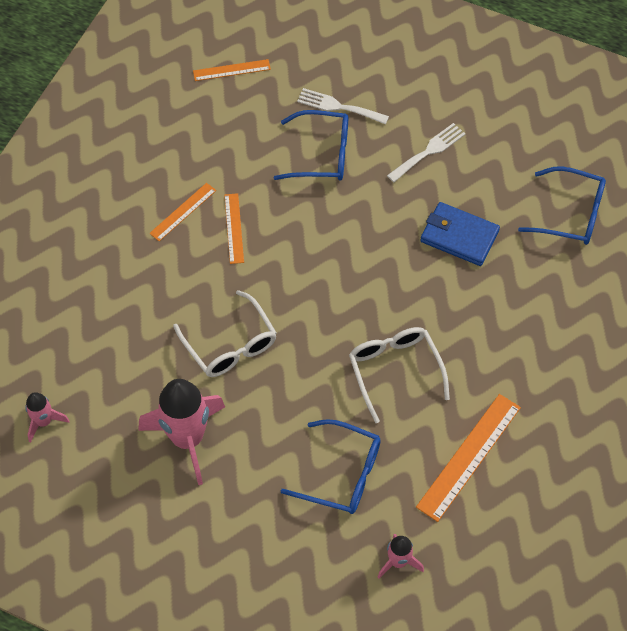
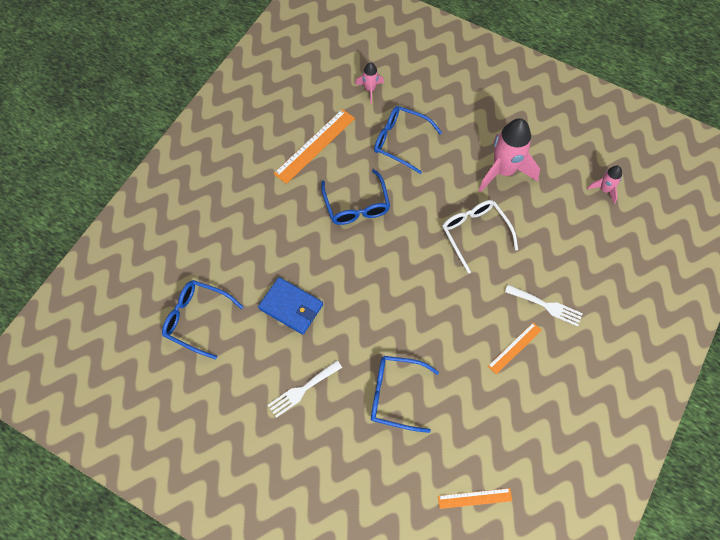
camera: 175 degrees left, 5 degrees up
(234, 228) = (472, 329): orange ruler -> none
(338, 107) = (377, 445): white fork -> white fork (546, 306)
(395, 370) = (356, 206): white glasses -> blue glasses

